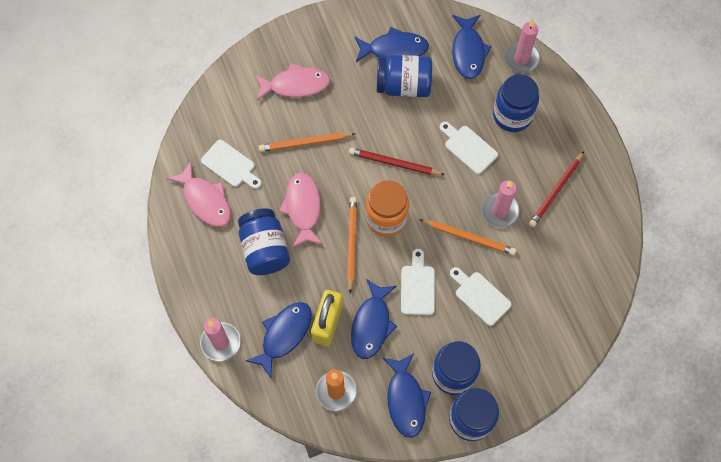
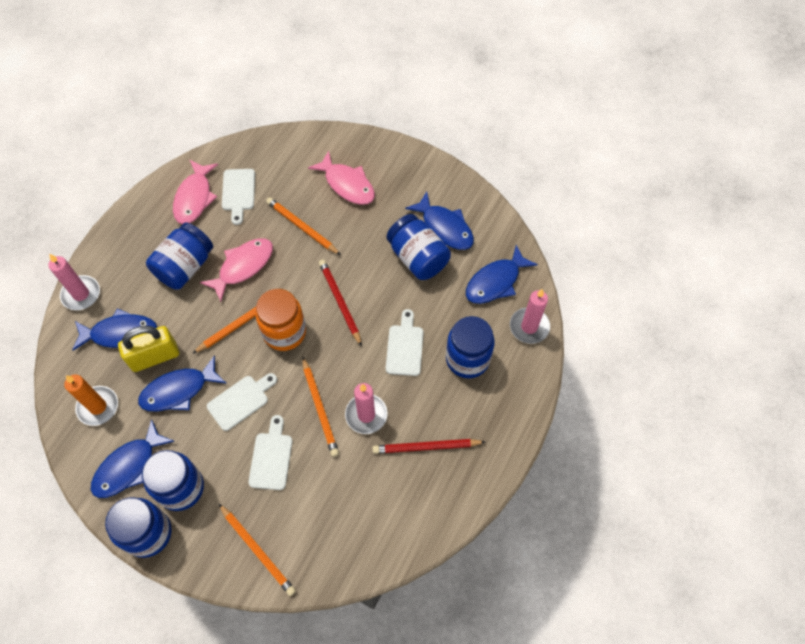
camera: 50 degrees right, 5 degrees down
(543, 353) = (257, 550): none -> orange pencil

